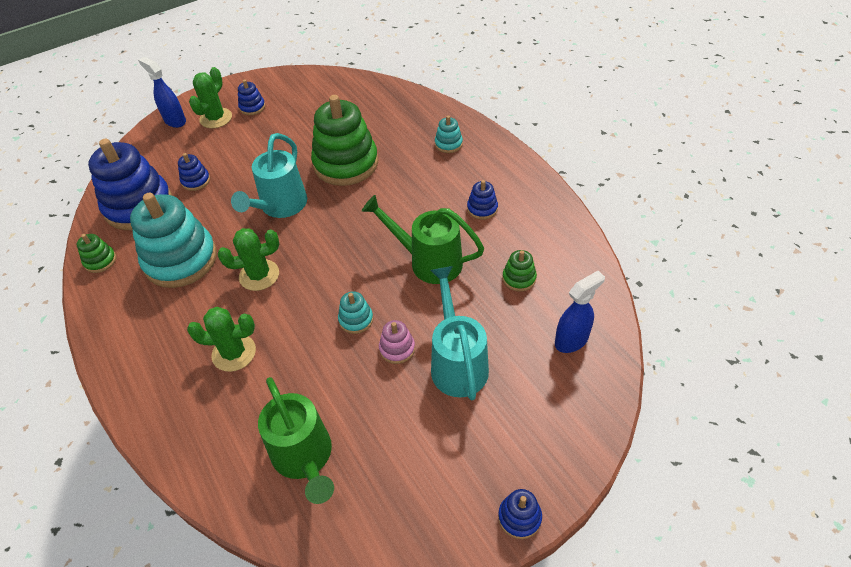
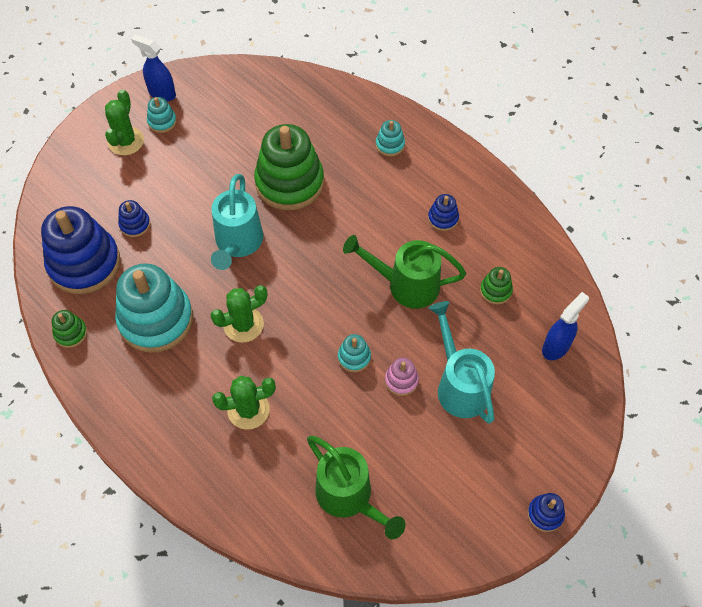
camera: 15 degrees left, 10 degrees up
(175, 121) = (80, 150): blue spray bottle -> blue spray bottle (161, 93)
(252, 107) = (162, 122): blue stacking toy -> turquoise stacking toy

